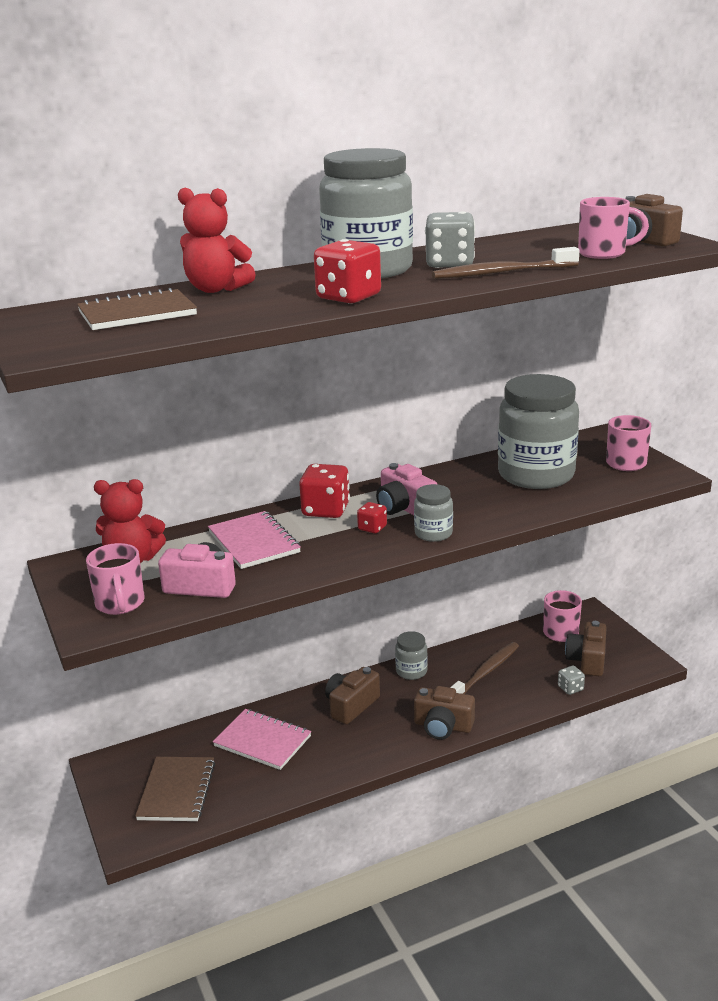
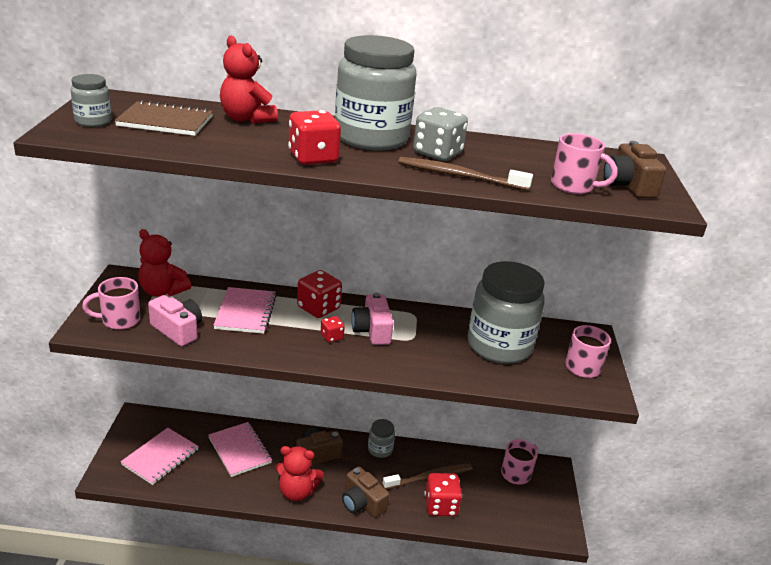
camera: 25 degrees right, 5 degrees up
(120, 604) = (119, 320): pink mug -> pink mug turned 60 degrees clockwise
(177, 791) = (160, 457): brown notebook -> pink notebook
(366, 749) = (297, 492): none -> red teddy bear
(433, 533) = (367, 361): grey jar -> grey jar (93, 121)
(520, 692) = (440, 506): none -> red dice
(570, 688) = (480, 523): grey dice -> none
(587, 660) = (514, 507): brown camera -> none

